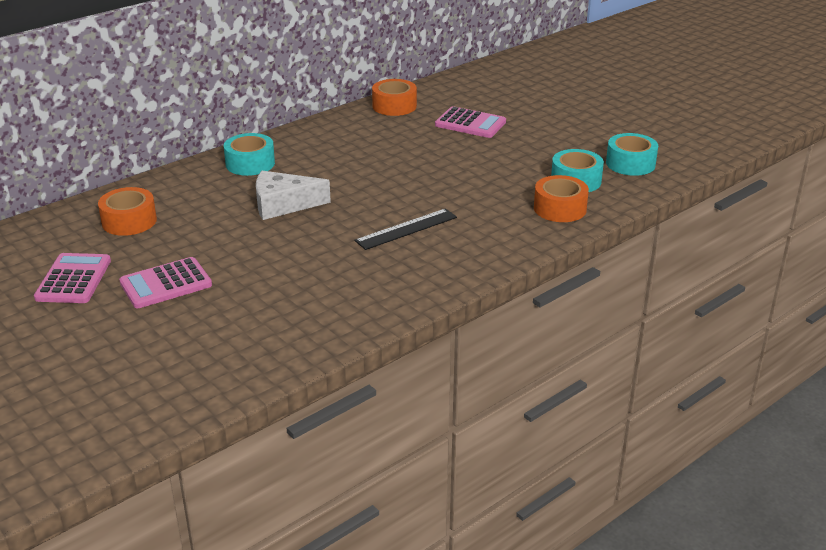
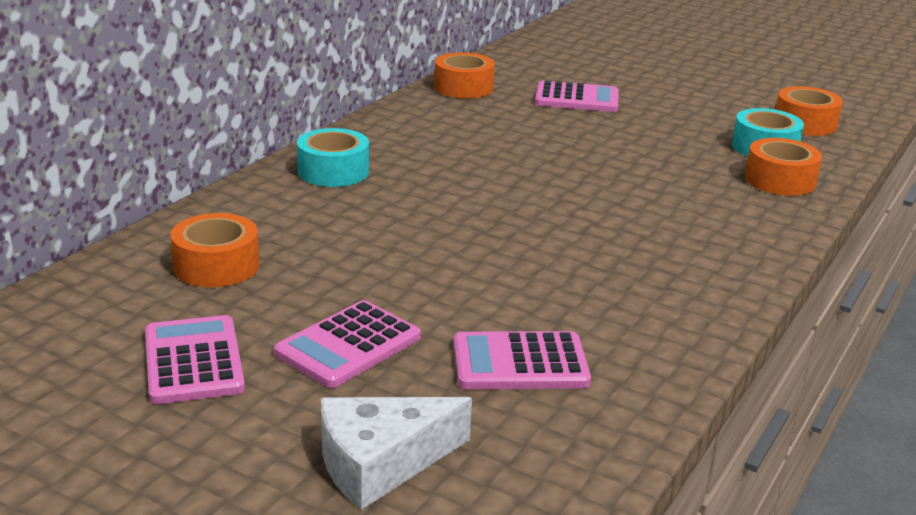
camera: 20 degrees left, 5 degrees down
(257, 311) = (520, 363): none -> pink calculator
(283, 205) = (427, 217): white cheese -> white cheese (381, 463)
(406, 229) = (620, 226): black ruler -> none
(630, 164) = (805, 123): turquoise tape -> orange tape

